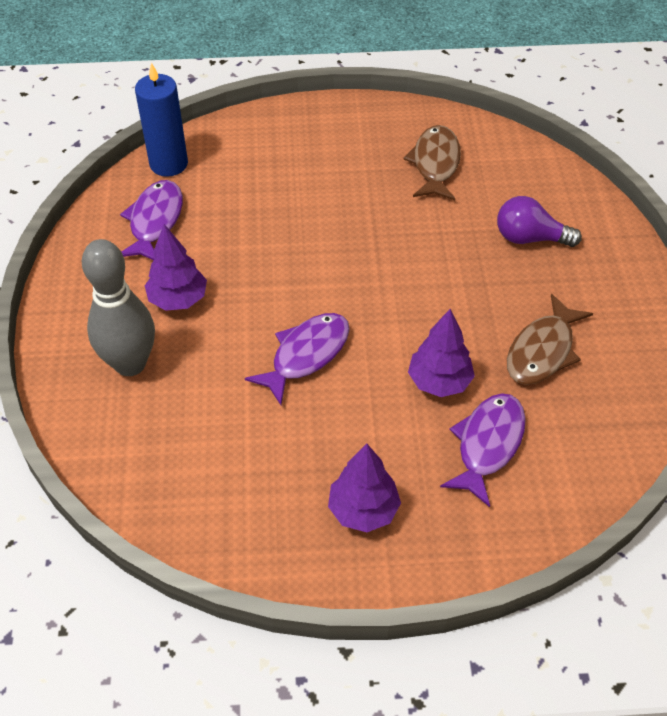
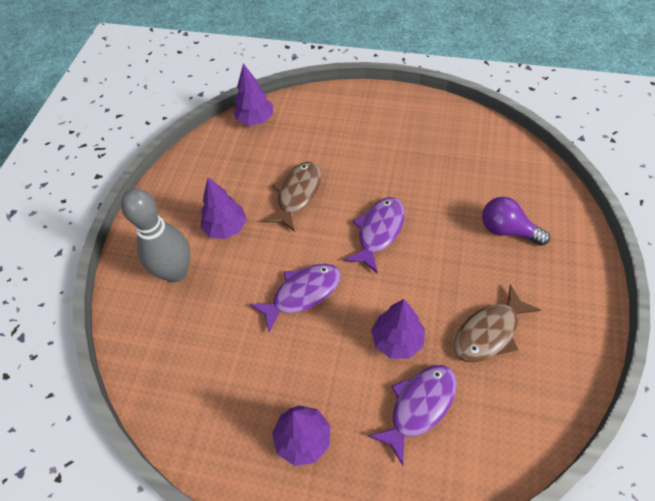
camera: 20 degrees right, 5 degrees up
(155, 221) = (231, 163): purple fish -> purple fish (378, 232)
(169, 164) = (255, 120): blue candle -> purple tree
(435, 164) = (450, 153): brown fish -> brown fish (297, 194)

